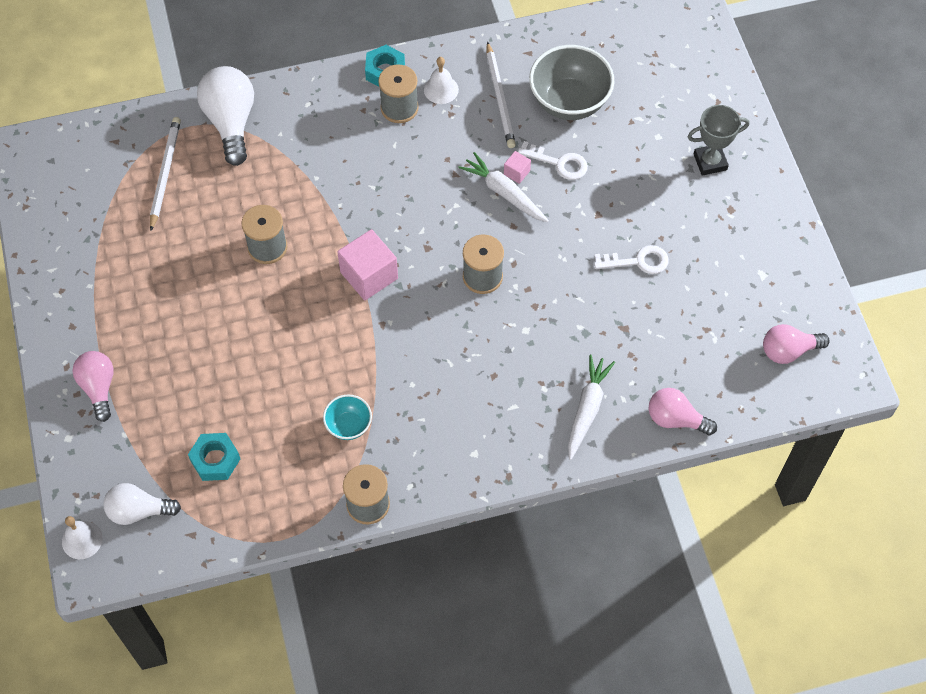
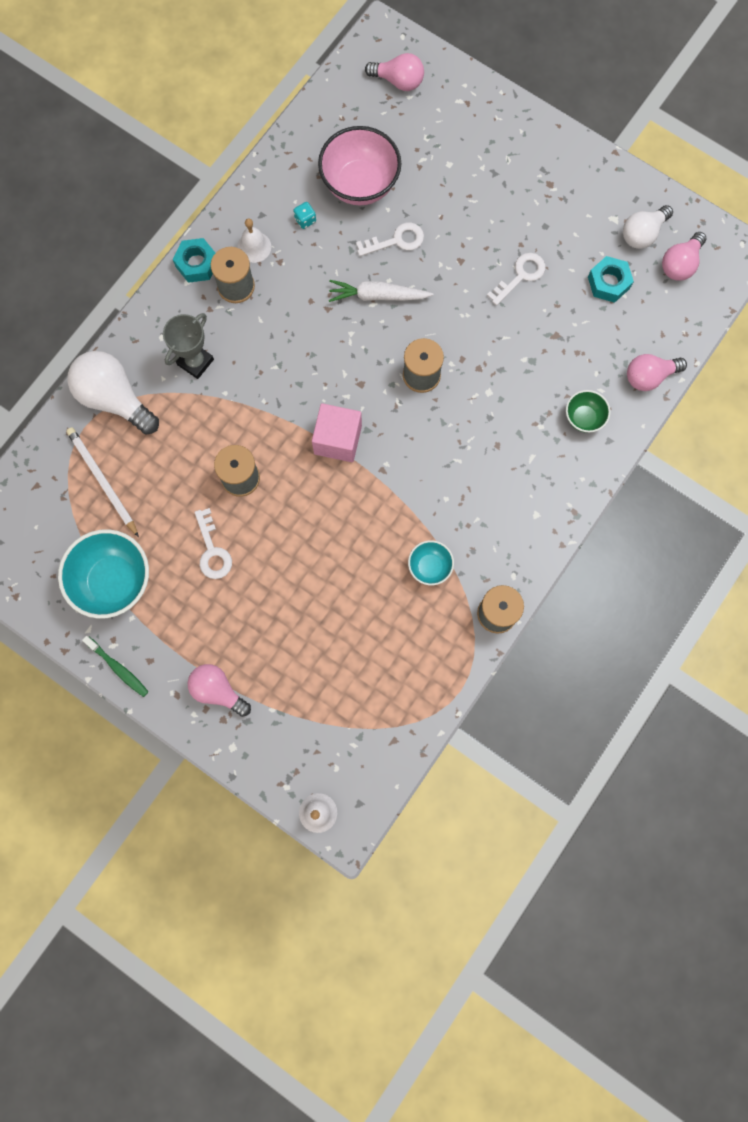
camera: 40 degrees left, 15 degrees up
(44, 313) = (118, 668): none -> green toothbrush
(103, 249) = (114, 581): none -> turquoise bowl
(139, 511) = (338, 756): white light bulb -> white light bulb (642, 234)
(195, 283) = (212, 550): none -> white key
(215, 460) = (358, 672): turquoise nut -> turquoise nut (608, 283)
(500, 98) = (305, 220): white pencil -> turquoise dice
(516, 172) = (372, 272): pink cube -> none
(569, 102) = (360, 184): grey bowl -> pink bowl
(587, 409) = (583, 418): white carrot -> green bowl
(674, 48) = (398, 81): none -> pink light bulb
(710, 162) = (503, 157): grey trophy -> grey trophy (195, 362)

